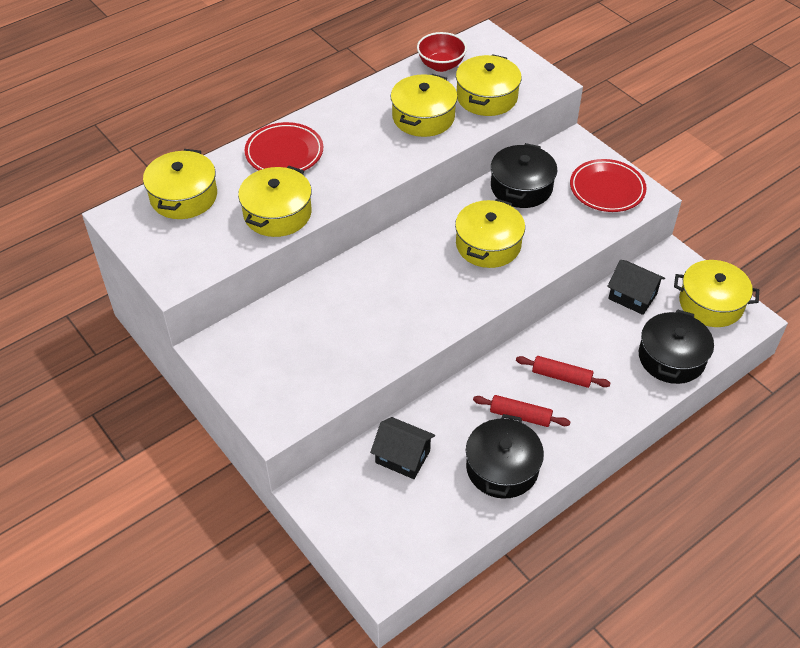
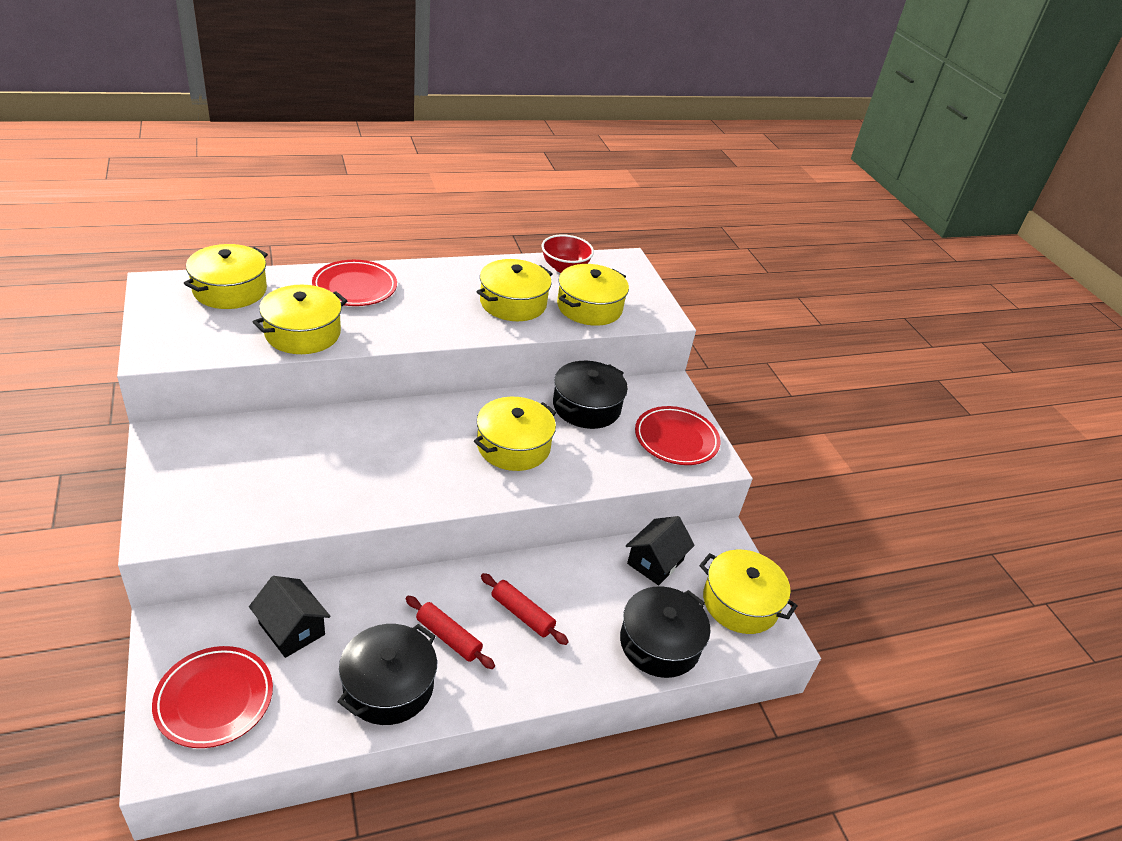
camera: 15 degrees right, 10 degrees down
(386, 529) = (214, 699): none -> red plate
(632, 296) = (655, 562): black house -> black house turned 75 degrees clockwise

